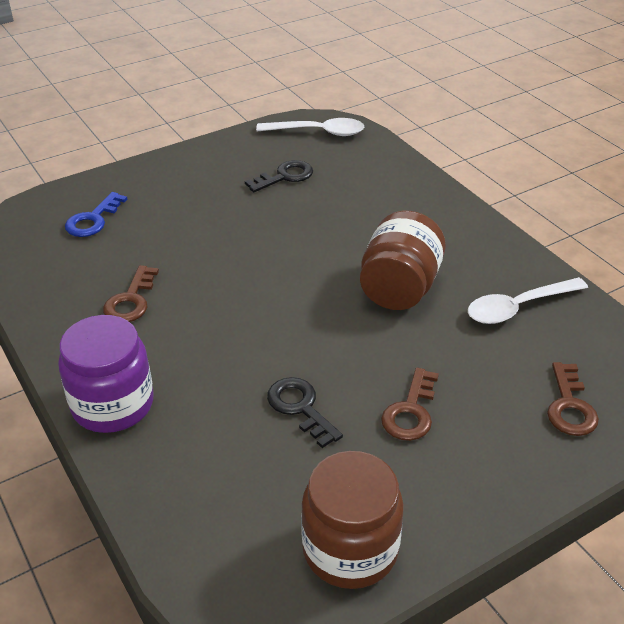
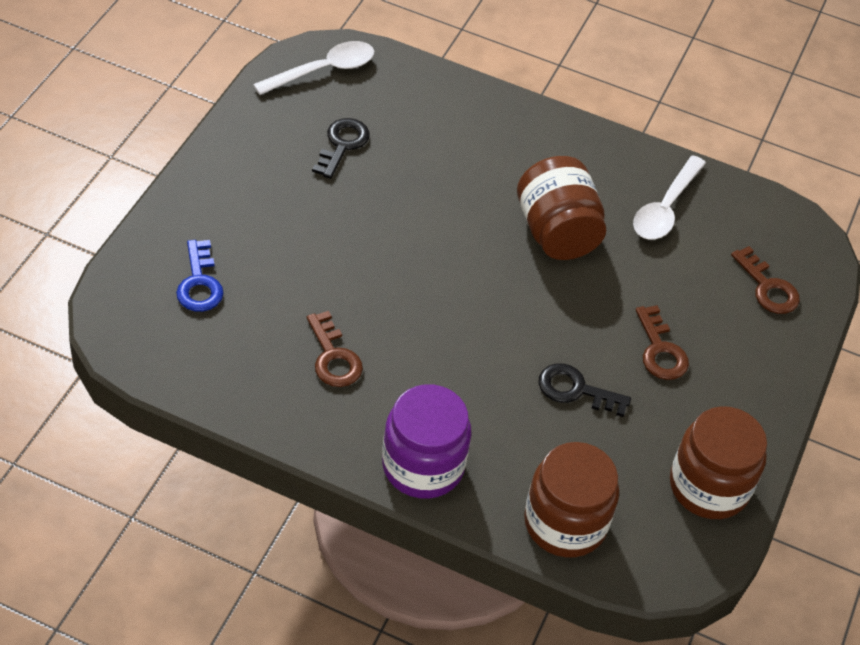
camera: 40 degrees left, 10 degrees up
(181, 509) = (565, 523): none -> brown jar

